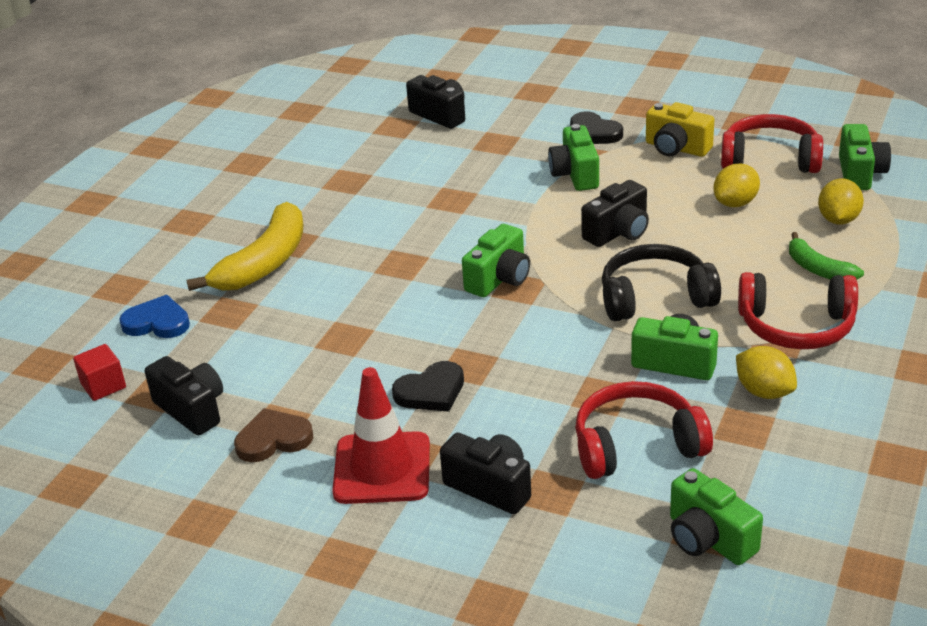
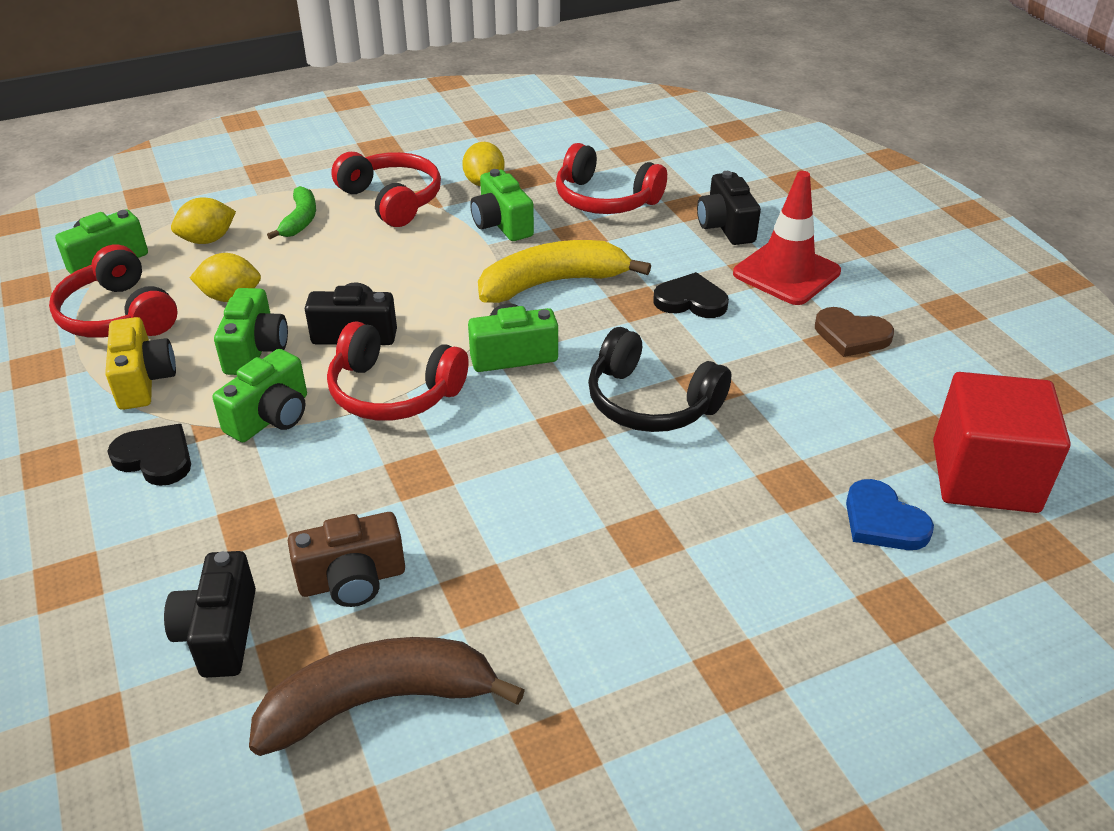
camera: 140 degrees left, 5 degrees up
(103, 386) = (984, 476): red cube -> red cube, size x2.18
(192, 409) = (906, 399): black camera -> none
(264, 262) = (702, 526): yellow banana -> yellow banana (553, 283)
(339, 136) = (379, 701): none -> brown banana
(413, 154) = (352, 580): none -> brown camera
(534, 220) = (393, 392): none -> red headphones
(593, 133) = (155, 458): black heart -> black heart turned 60 degrees counterclockwise
(655, 297) = (433, 268): black headphones -> black headphones (650, 402)
(708, 539) = (639, 148): green camera -> green camera (256, 350)

